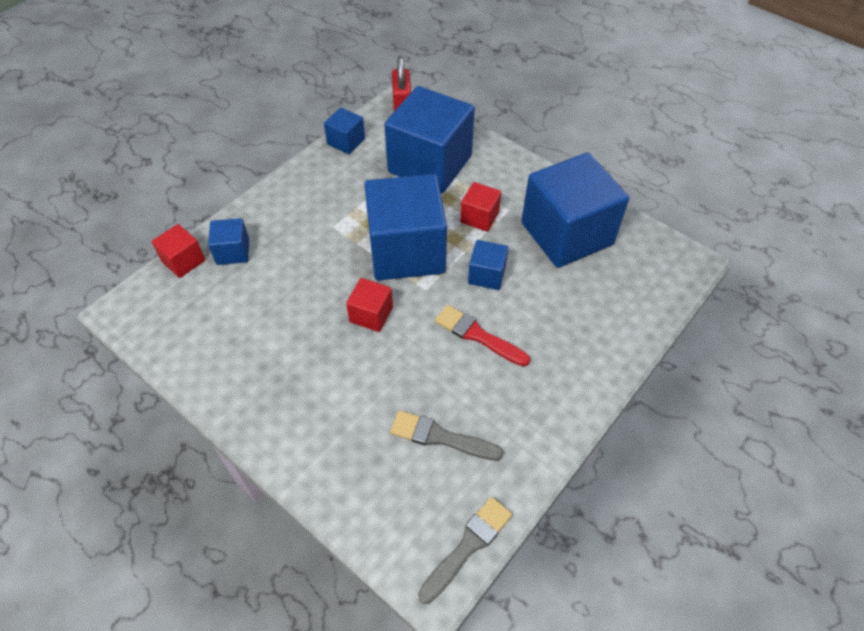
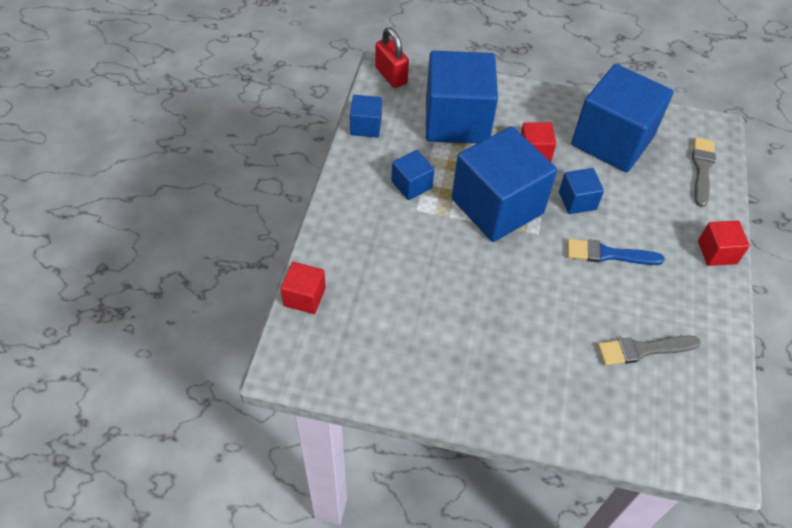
camera: 30 degrees left, 0 degrees up
(233, 252) = (344, 269): blue cube -> blue cube (411, 185)
(371, 314) = (511, 273): red cube -> red cube (717, 252)
(468, 546) = (726, 423): grey brush -> grey brush (702, 169)
(477, 335) = (608, 254): red brush -> blue brush

